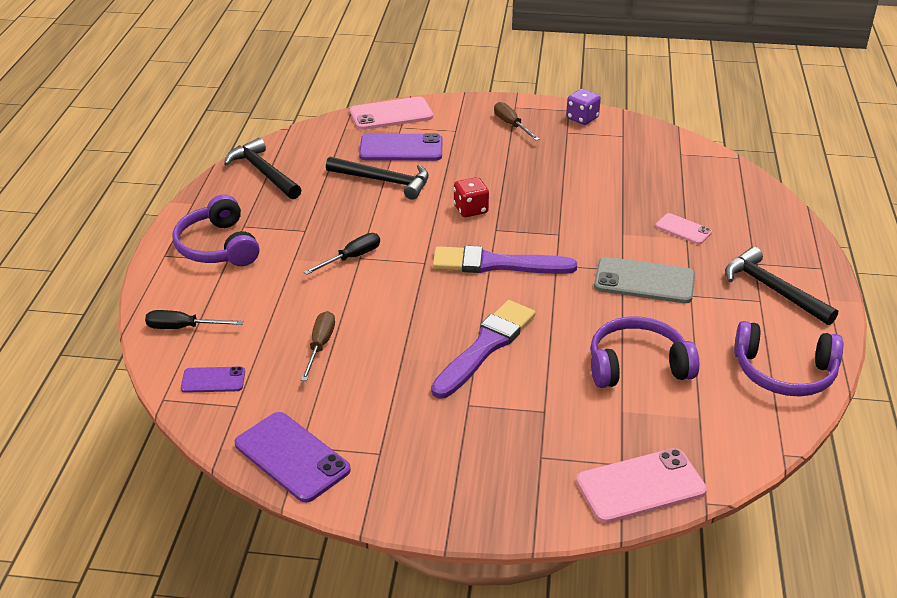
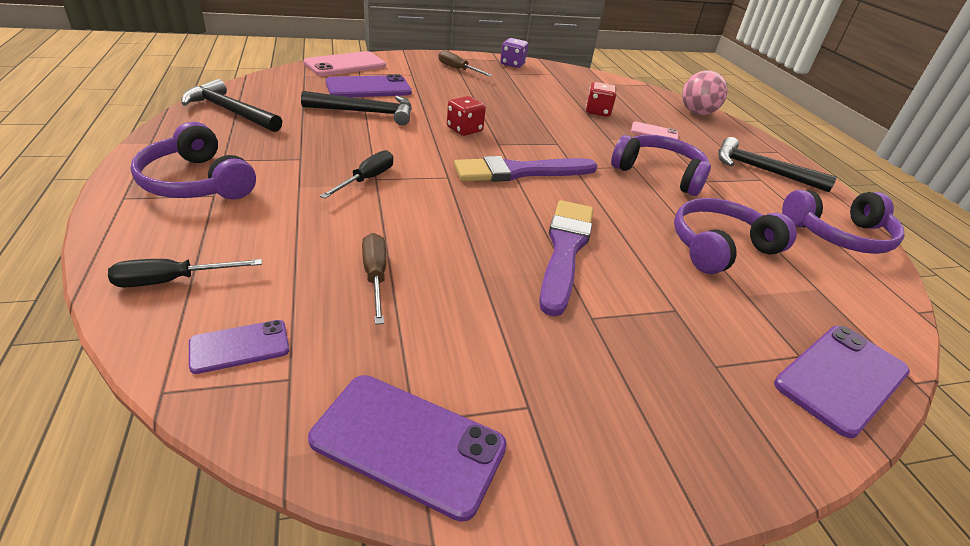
camera: 25 degrees left, 0 degrees up
(637, 195) = (598, 112): none -> red dice
(640, 486) = (841, 378): pink phone -> purple phone
(644, 281) = (659, 173): grey phone -> purple headphones
(765, 205) = (697, 113): none -> pink ball

